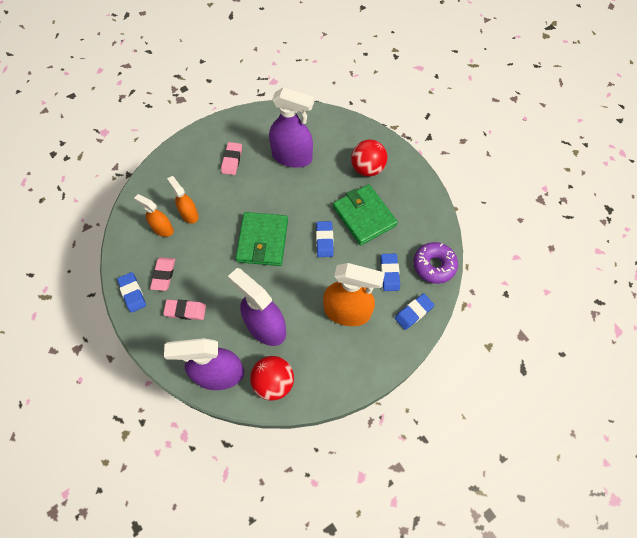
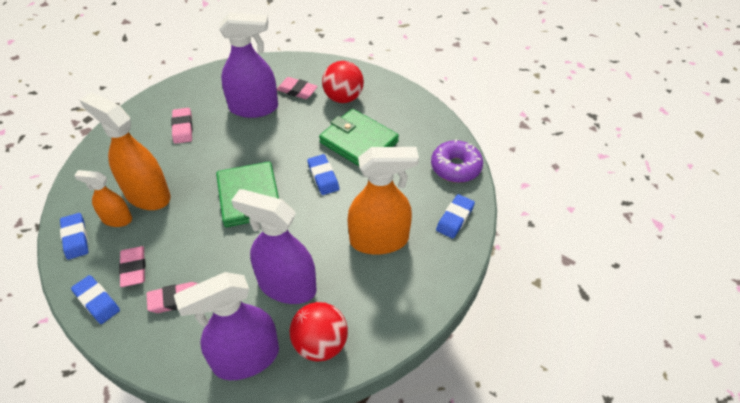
camera: 20 degrees left, 15 degrees down
(189, 214) = (147, 195): orange spray bottle -> orange spray bottle, size x1.79
(332, 150) = (297, 90): none -> pink eraser
(389, 273) = (411, 188): blue eraser -> blue eraser (75, 238)

